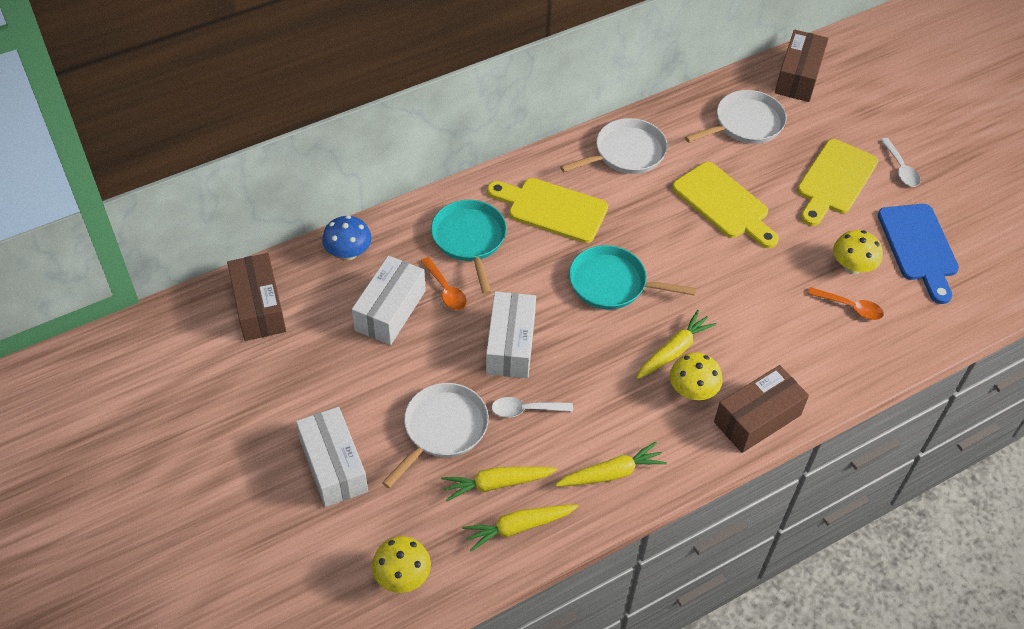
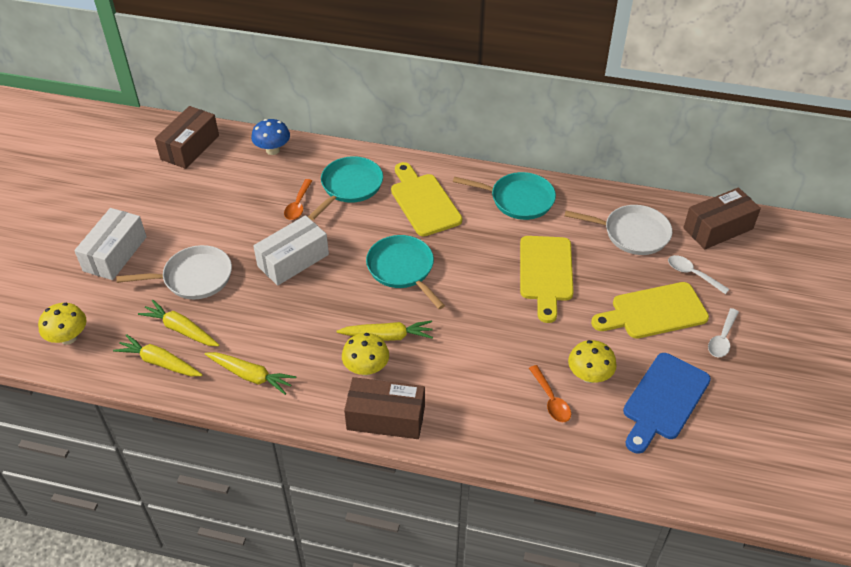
camera: 45 degrees right, 5 degrees down
(390, 310) = (253, 195): white box -> none
(525, 410) = (252, 302): white spoon -> white spoon (692, 274)
(626, 153) = (518, 199): white pan -> turquoise pan

